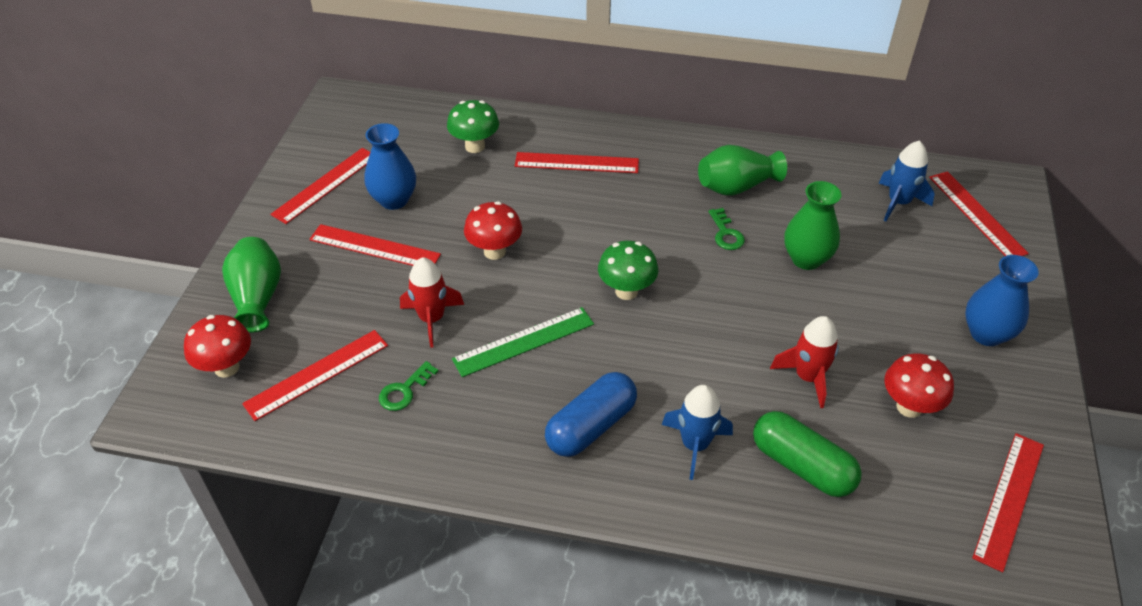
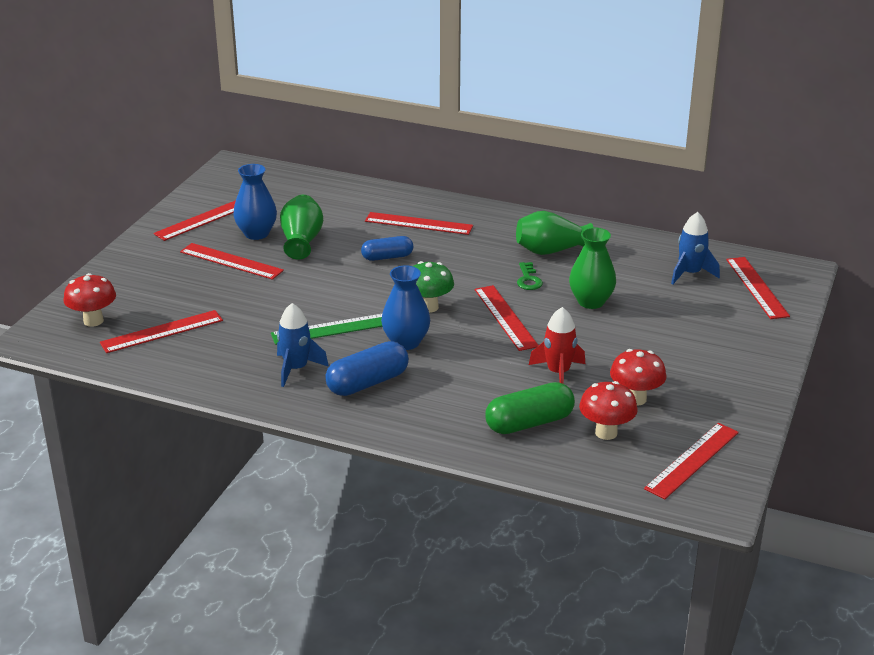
camera: 10 degrees right, 15 degrees down
(257, 297) = (128, 283): green vase -> green vase (301, 241)
(404, 391) = (227, 348): green key -> none
(432, 319) = (263, 308): red rocket -> none
(475, 146) = (336, 205): green mushroom -> none
(494, 251) = (328, 273): red mushroom -> red mushroom (606, 433)
(556, 218) = (387, 257): none -> blue capsule
(695, 445) = (447, 402): blue rocket -> blue rocket (296, 369)
(719, 296) = (505, 317): none -> red ruler
(802, 465) = (529, 423): green capsule -> green capsule turned 75 degrees counterclockwise
(986, 334) = (725, 362): blue vase -> blue vase (406, 342)

